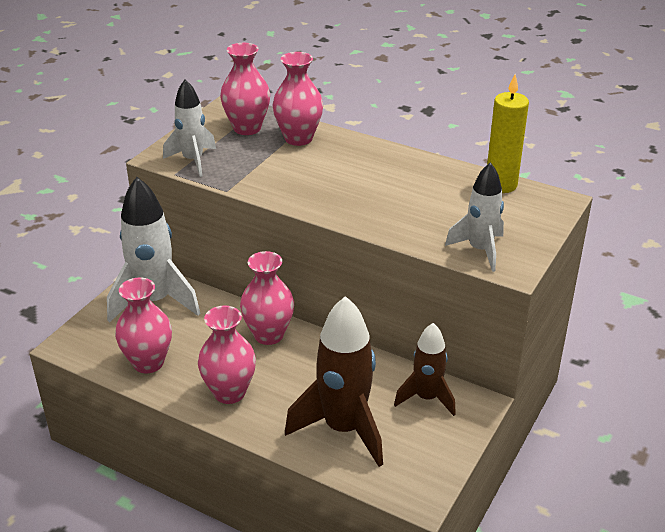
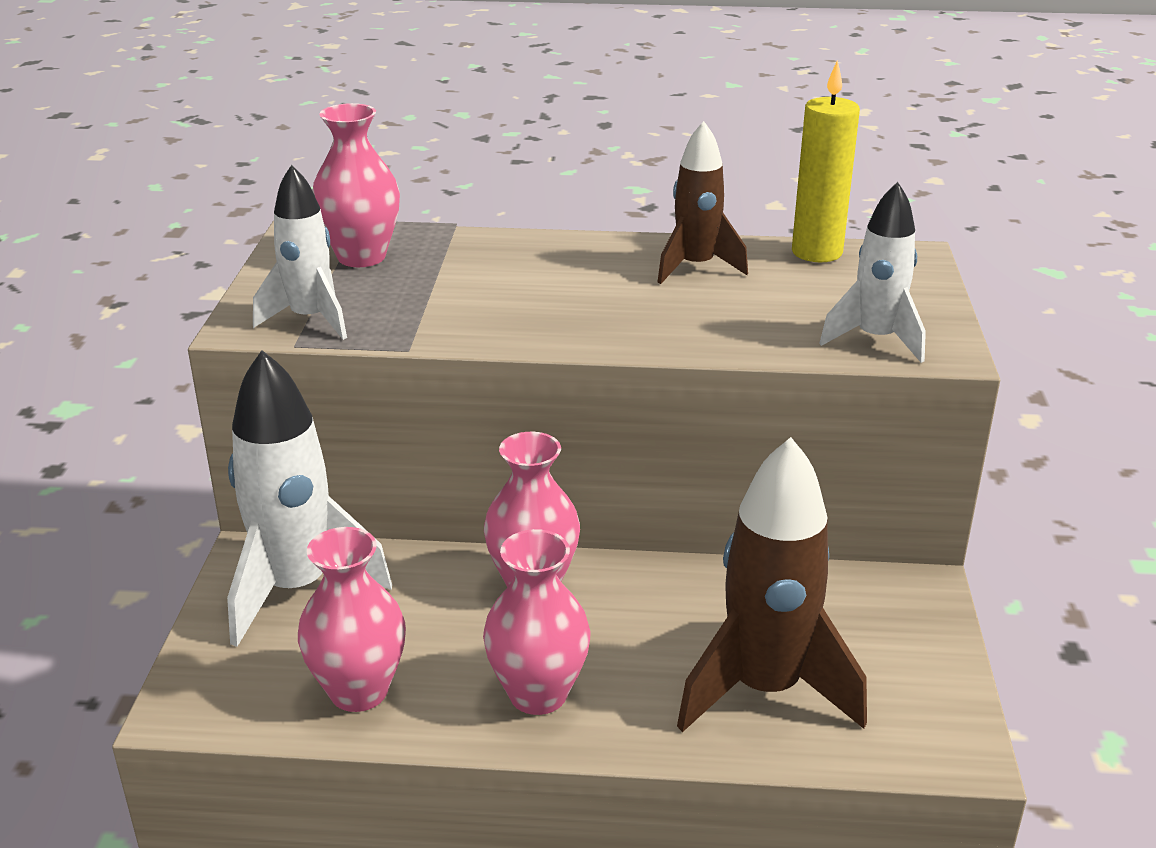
camera: 25 degrees left, 5 degrees down
(298, 138) = (459, 254): pink vase -> none
(426, 398) = (847, 603): brown rocket -> brown rocket (695, 267)

